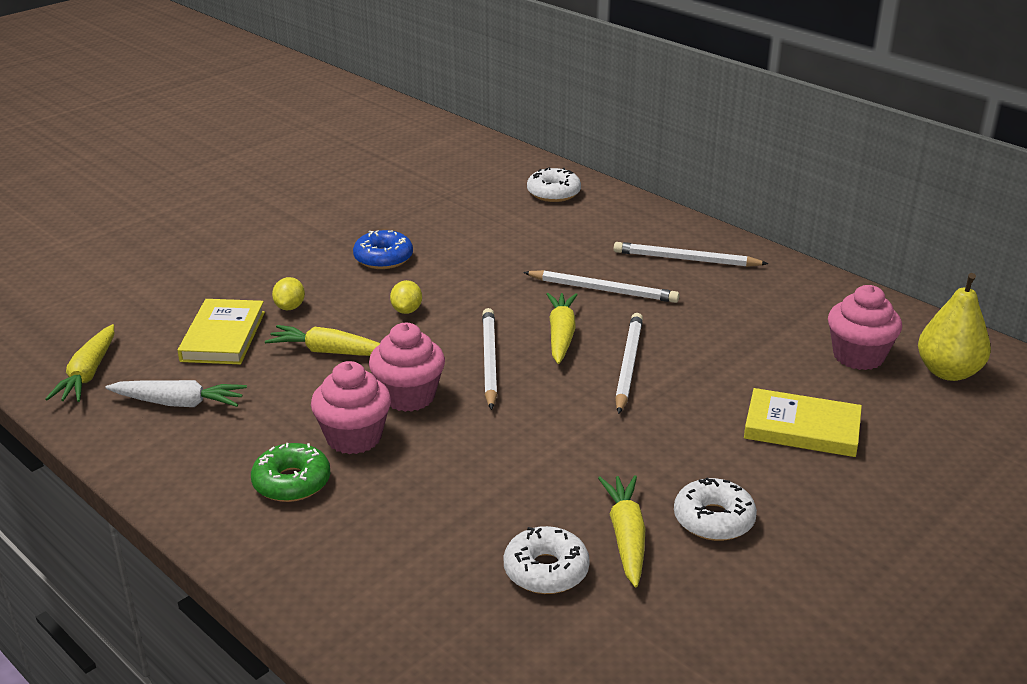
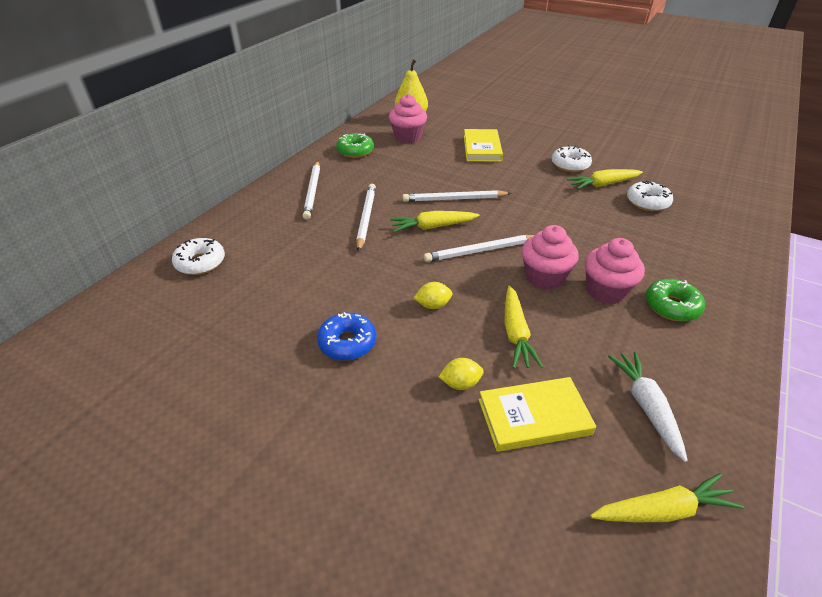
camera: 105 degrees left, 10 degrees up
(807, 301) = (355, 151): none -> green donut

